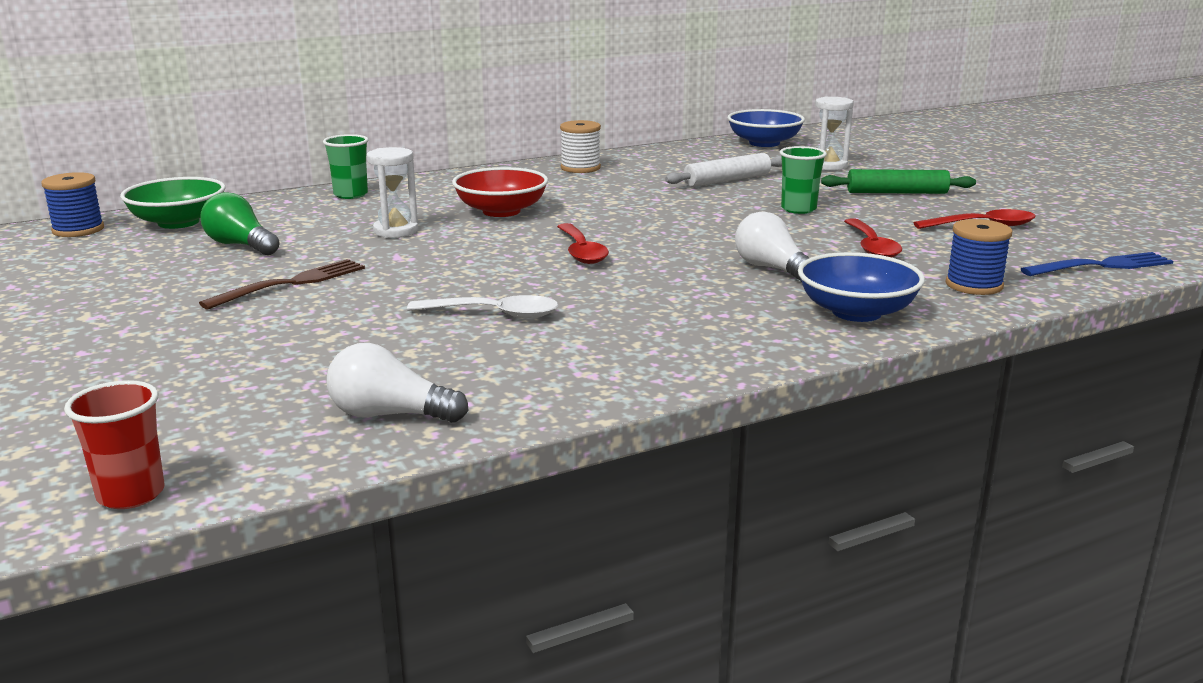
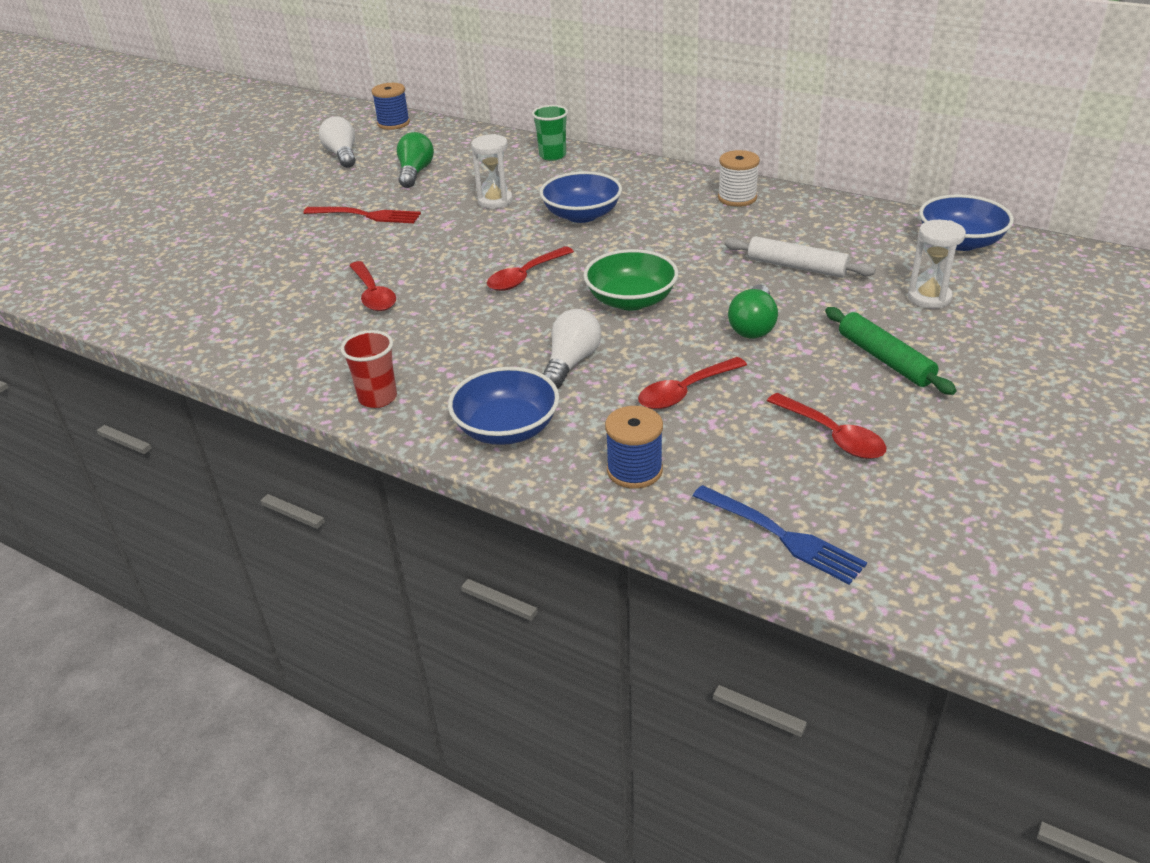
camera: 60 degrees right, 15 degrees up
(131, 494) = (82, 302): red cup -> red cup (378, 398)
(178, 222) = (436, 139): green bowl -> green bowl (631, 300)
(291, 283) = (366, 215): brown fork -> red fork
(390, 415) = (202, 325): white light bulb -> white light bulb (342, 155)
(494, 314) = (373, 294): white spoon -> red spoon
(501, 211) = (582, 215): red bowl -> blue bowl
(798, 209) = (753, 326): green cup -> green light bulb

